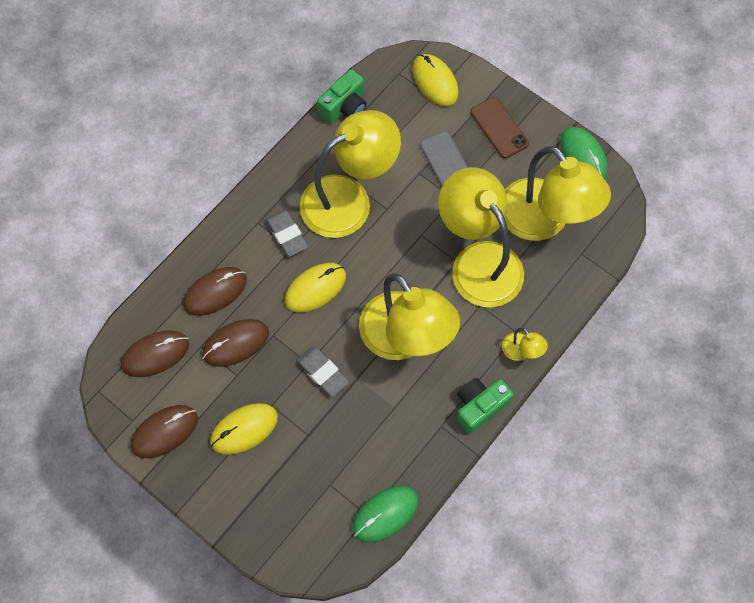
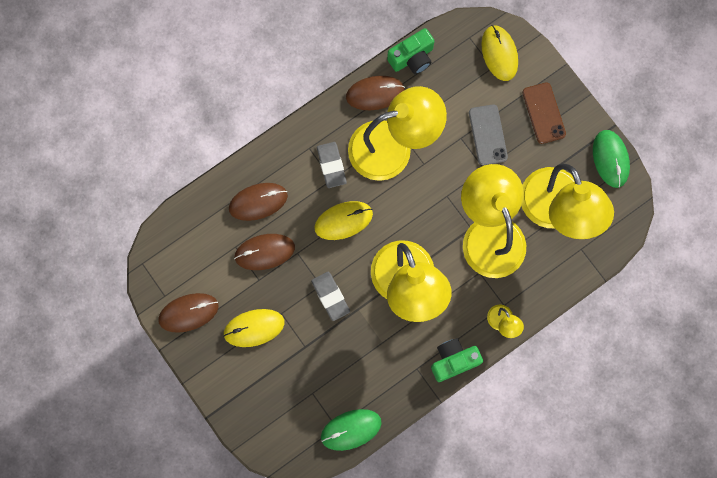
camera: 15 degrees right, 10 degrees up
(155, 354) = (196, 244): brown mouse -> brown mouse (375, 93)

